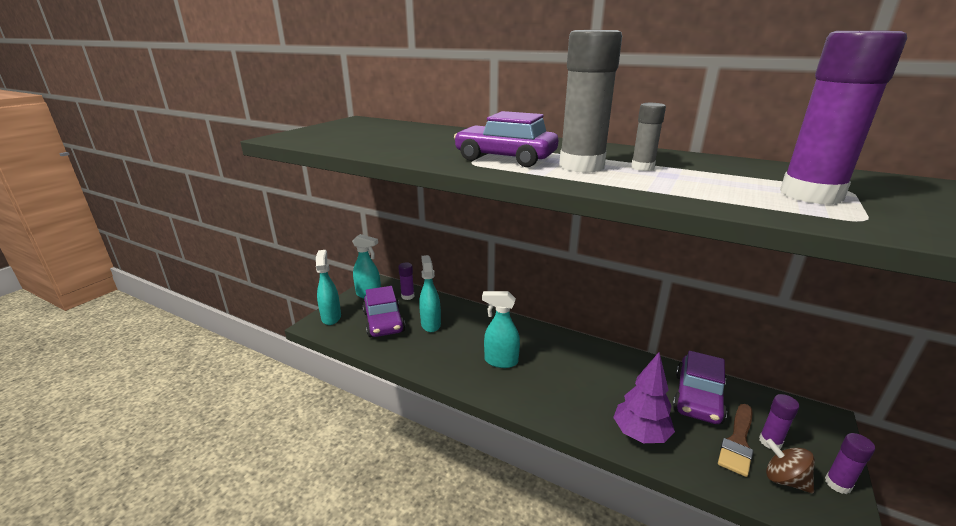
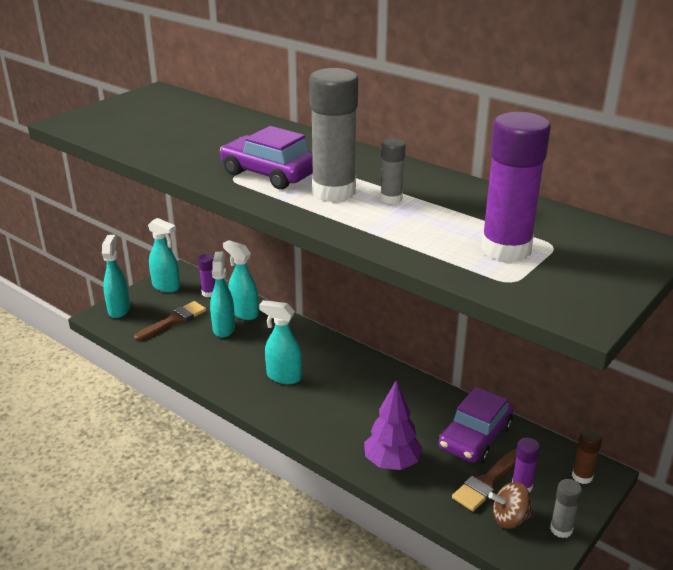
camera: 10 degrees right, 5 degrees up
(384, 322) = (174, 320): purple car -> brown brush
(443, 310) = (244, 313): none -> turquoise spray bottle
(784, 479) = (509, 518): brown spinning top -> brown spinning top turned 60 degrees counterclockwise
(813, 424) = (582, 476): none -> brown glue stick
(838, 484) = (561, 529): purple glue stick -> grey glue stick

